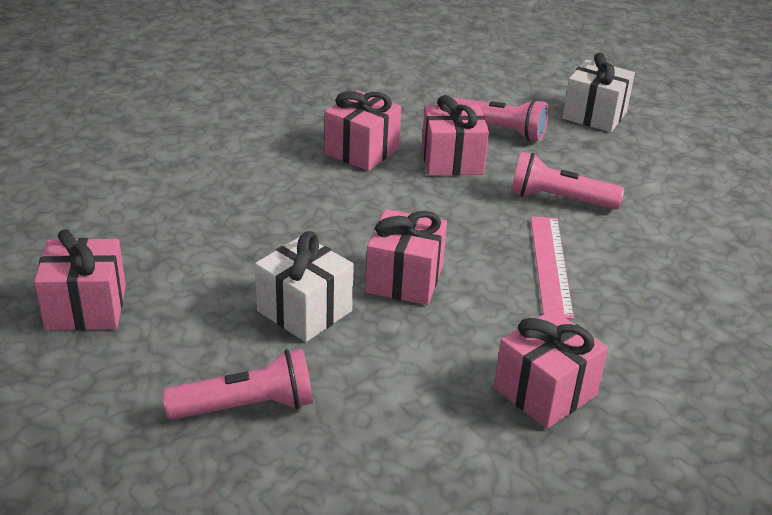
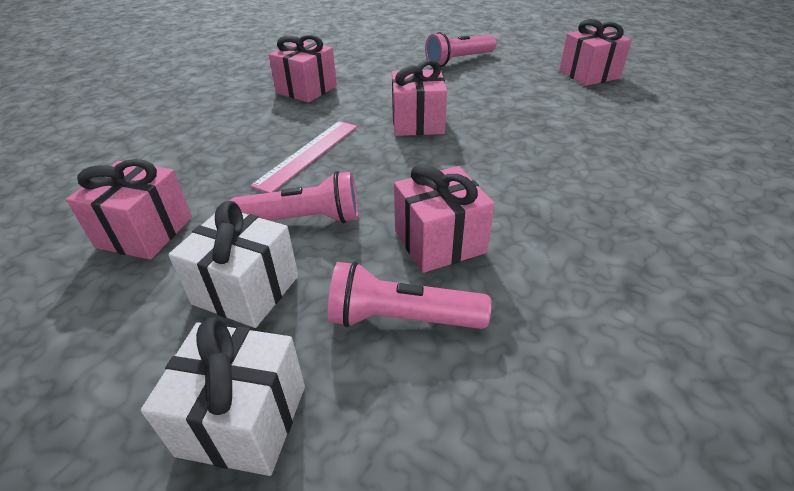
camera: 165 degrees right, 5 degrees up
(304, 311) = (468, 95): white gift -> white gift (246, 290)
(362, 151) = (548, 228): pink gift -> pink gift (145, 232)
(550, 265) = (308, 154): pink ruler -> pink ruler turned 45 degrees clockwise

